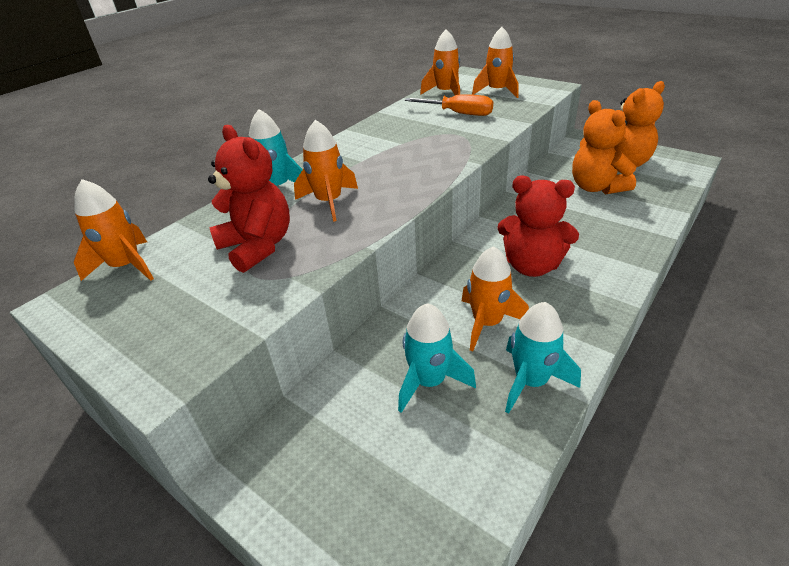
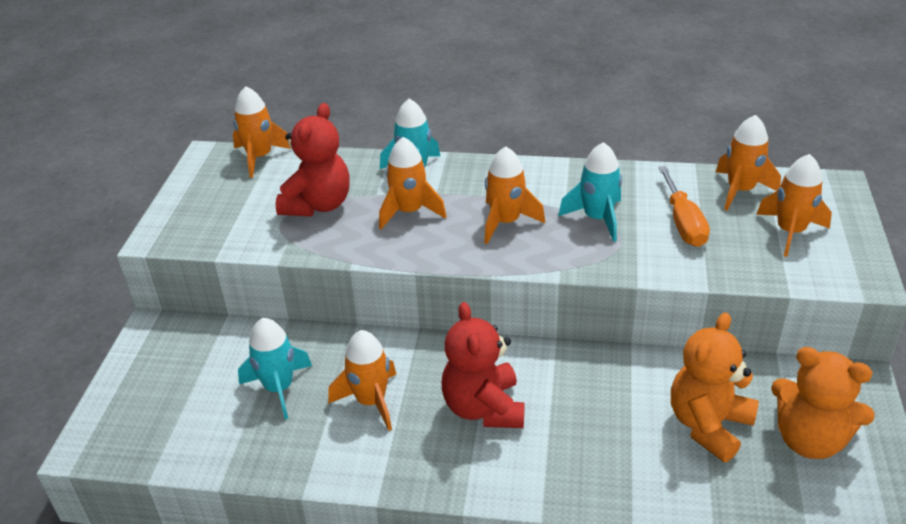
camera: 60 degrees right, 0 degrees up
(392, 166) = (506, 222): none -> orange rocket
(531, 381) = (309, 453): turquoise rocket -> turquoise rocket (597, 218)

